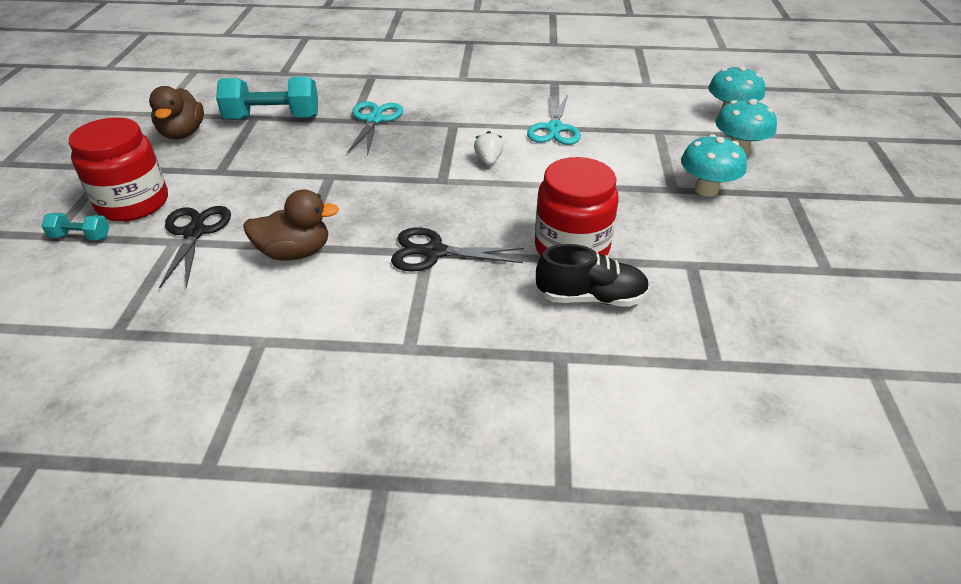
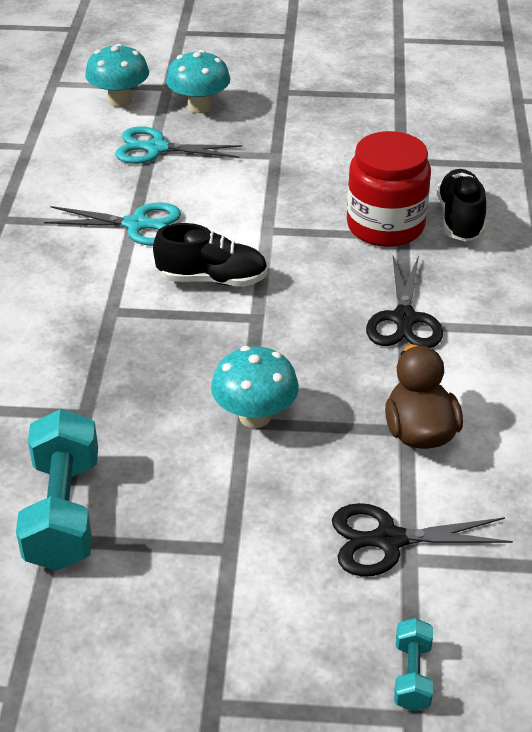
camera: 90 degrees left, 0 degrees up
(133, 203) = (321, 635): red jar -> none
(183, 133) = (101, 628): brown duck -> none
(374, 120) = (88, 390): turquoise scissors -> turquoise scissors (156, 148)
(488, 161) = (212, 279): white strawberry -> black shoe
(706, 189) = (276, 136): turquoise mushroom -> turquoise mushroom (255, 416)

